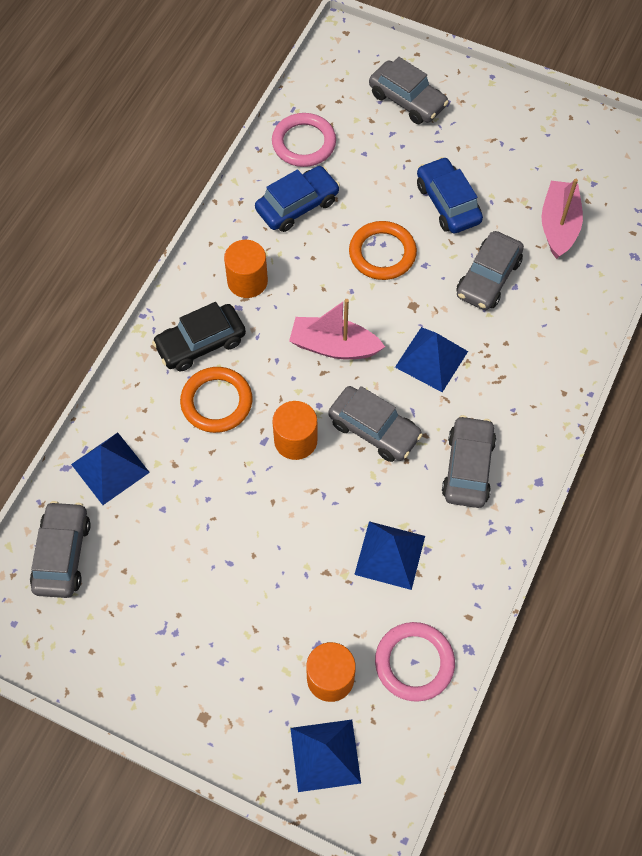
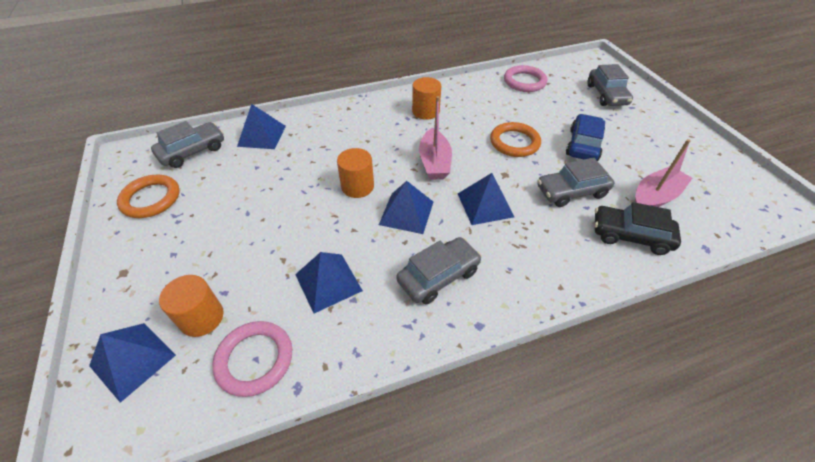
camera: 45 degrees right, 15 degrees down
(201, 343) = (370, 119): black car -> black car (630, 236)
(216, 402) = (344, 145): orange ring -> orange ring (151, 199)
(297, 205) = (490, 100): blue car -> none
(334, 346) = (434, 162): pink boat -> pink boat turned 150 degrees counterclockwise
(374, 429) = (406, 213): grey car -> blue pyramid

